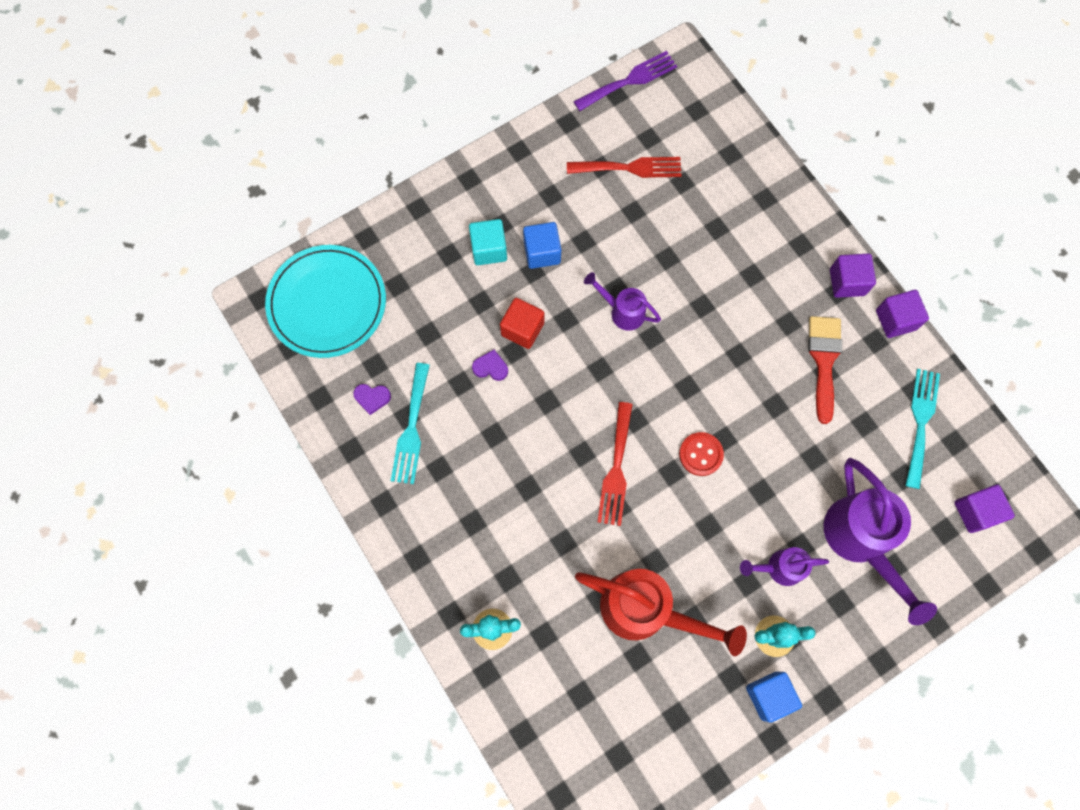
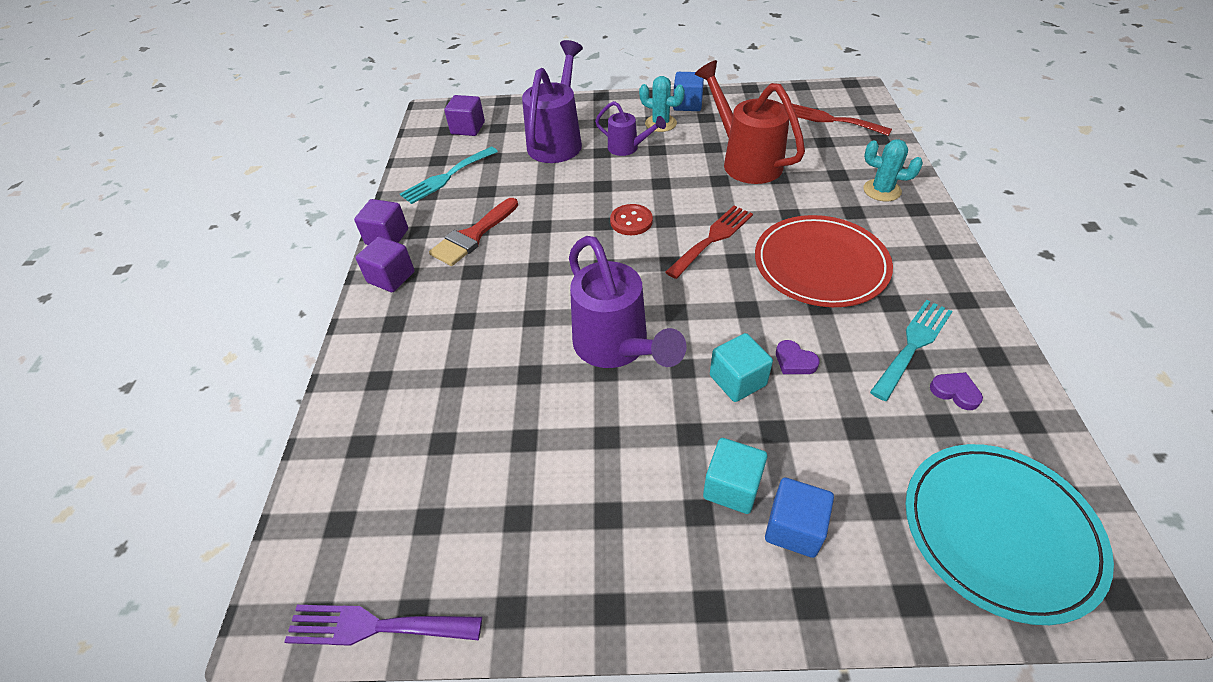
camera: 145 degrees left, 25 degrees down
(511, 485) = (820, 264): none -> red plate
(522, 329) = (737, 380): red cube -> turquoise cube
(542, 252) = (665, 449): blue cube -> blue cube (794, 528)
(622, 311) = (616, 348): purple watering can -> purple watering can, size x1.85
(630, 168) = (484, 494): red fork -> red fork (831, 120)

